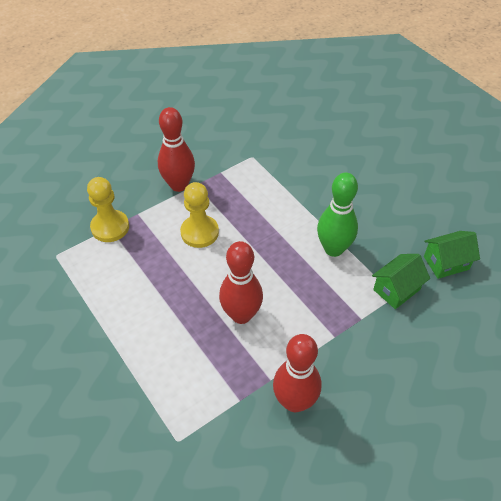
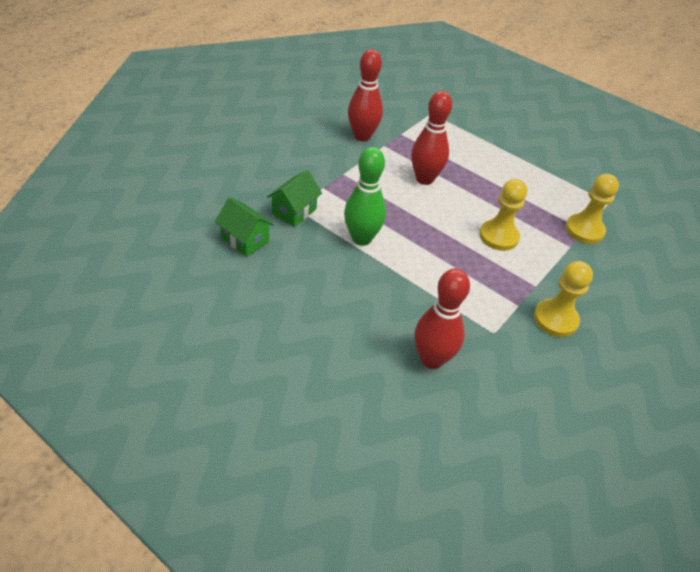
camera: 160 degrees right, 5 degrees down
(179, 185) = (552, 282): red bowling pin -> red bowling pin (432, 359)
(198, 158) = (555, 319): none -> yellow pawn
(446, 263) = (245, 240): green house -> green house turned 75 degrees clockwise

